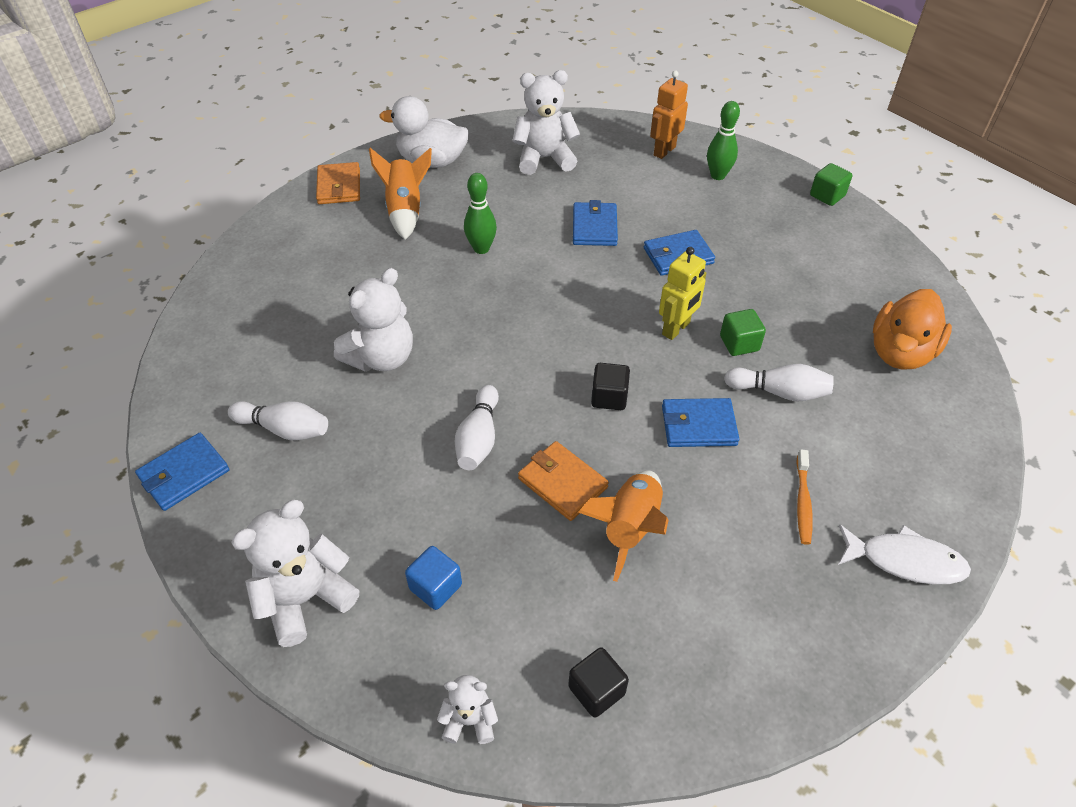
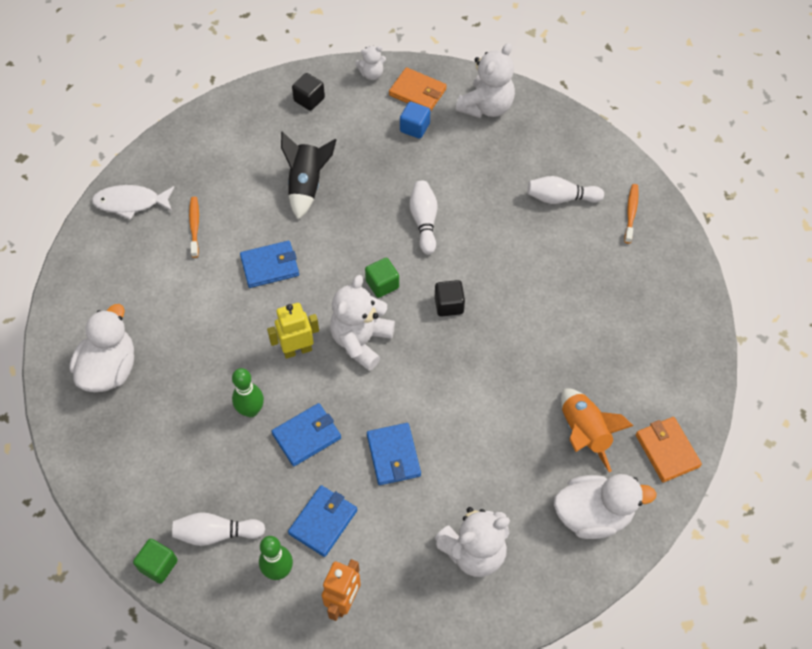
camera: 165 degrees right, 10 degrees up
(184, 474) = (606, 155): blue wallet -> blue wallet (323, 522)
(210, 392) = (631, 212): none -> orange toothbrush
(381, 358) = (523, 268): white teddy bear -> white teddy bear (361, 341)
(481, 248) = (491, 400): green bowling pin -> green bowling pin (251, 410)
(562, 483) = (357, 204): orange wallet -> orange wallet (417, 92)
(609, 397) = (339, 274): black cube -> black cube (449, 305)
(630, 528) = (306, 185): orange rocket -> black rocket
(676, 329) = (297, 350): yellow robot -> yellow robot turned 45 degrees clockwise
(739, 343) = (243, 347): green cube -> green cube (382, 284)
(779, 392) = (210, 308): white bowling pin -> white bowling pin (216, 533)
(900, 352) = (109, 369): orange duck -> white duck

